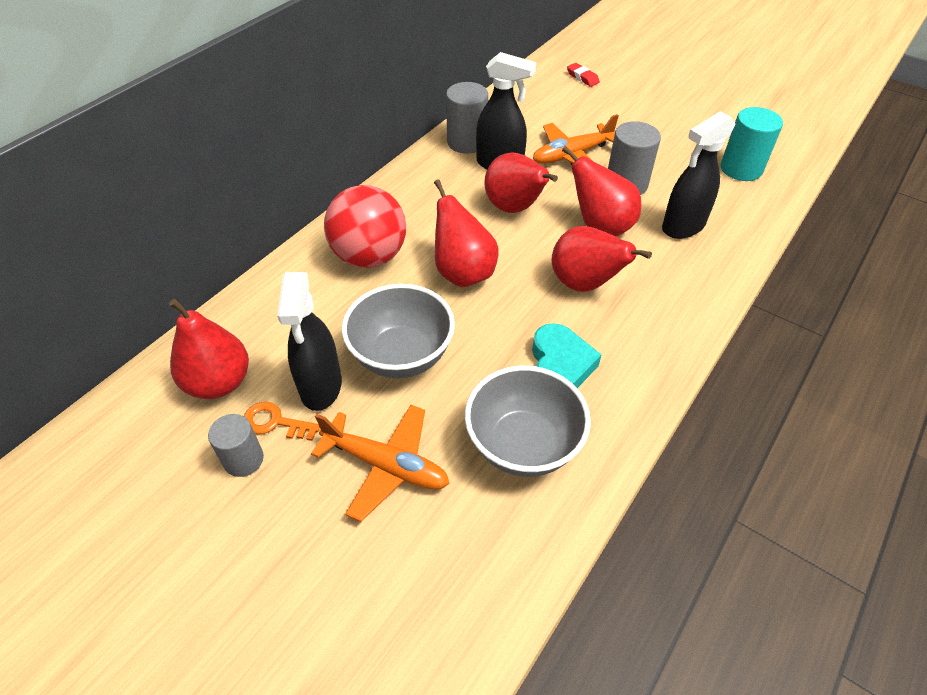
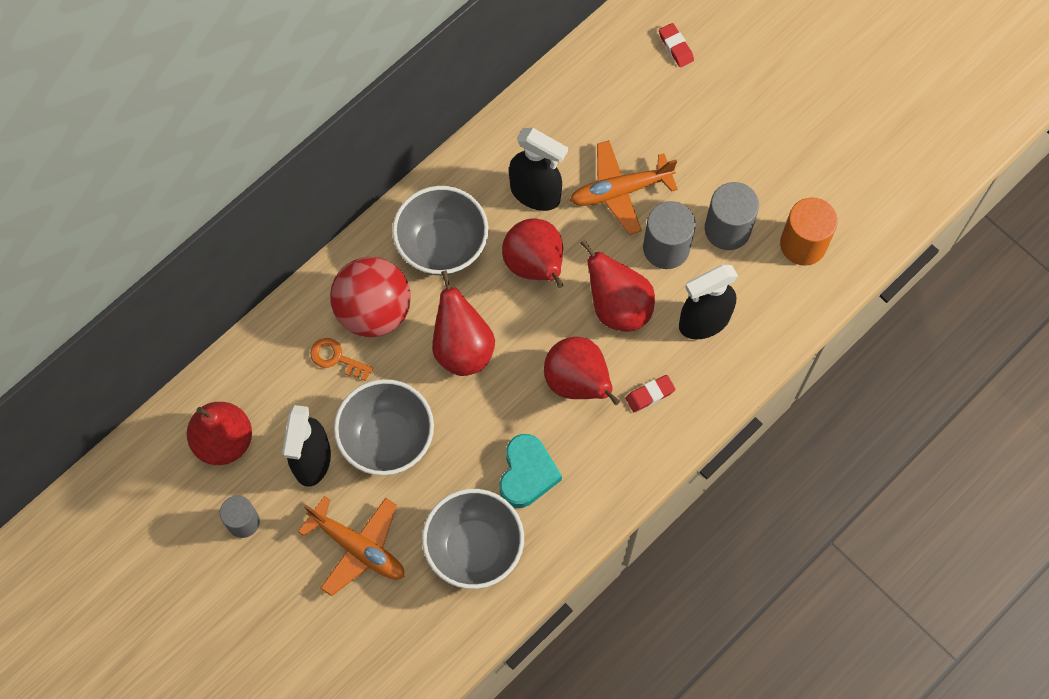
camera: 10 degrees right, 20 degrees up
(275, 422) = (270, 490): orange key -> orange key (336, 358)
(426, 205) = (442, 246): none -> grey bowl
(466, 142) = (506, 149): grey cylinder -> grey cylinder (727, 229)
(658, 284) = (650, 395): none -> red eraser
(741, 169) = (803, 244): turquoise cylinder -> orange cylinder

